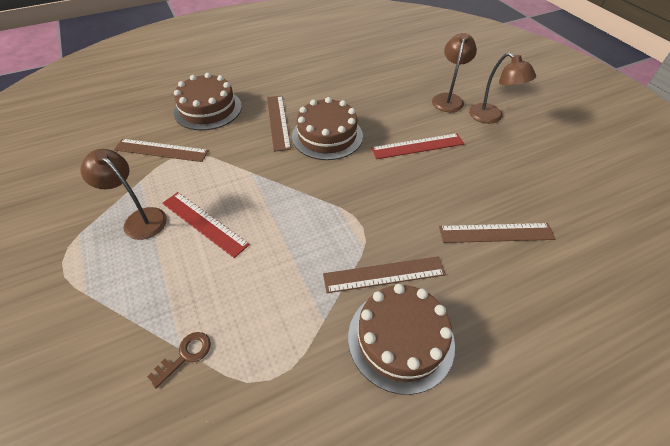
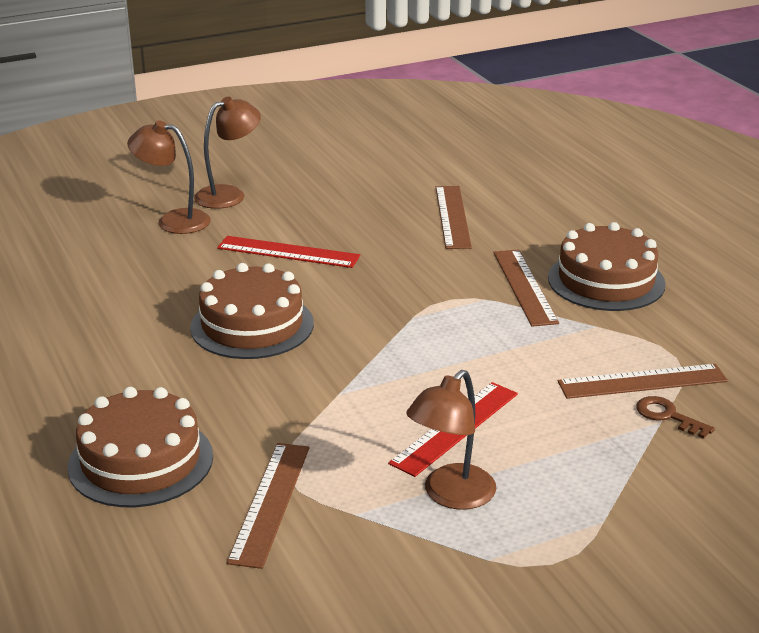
camera: 90 degrees left, 20 degrees down
(278, 122) = (203, 374): brown ruler -> brown ruler (642, 381)
(417, 146) = (288, 252): red ruler -> red ruler turned 60 degrees counterclockwise

